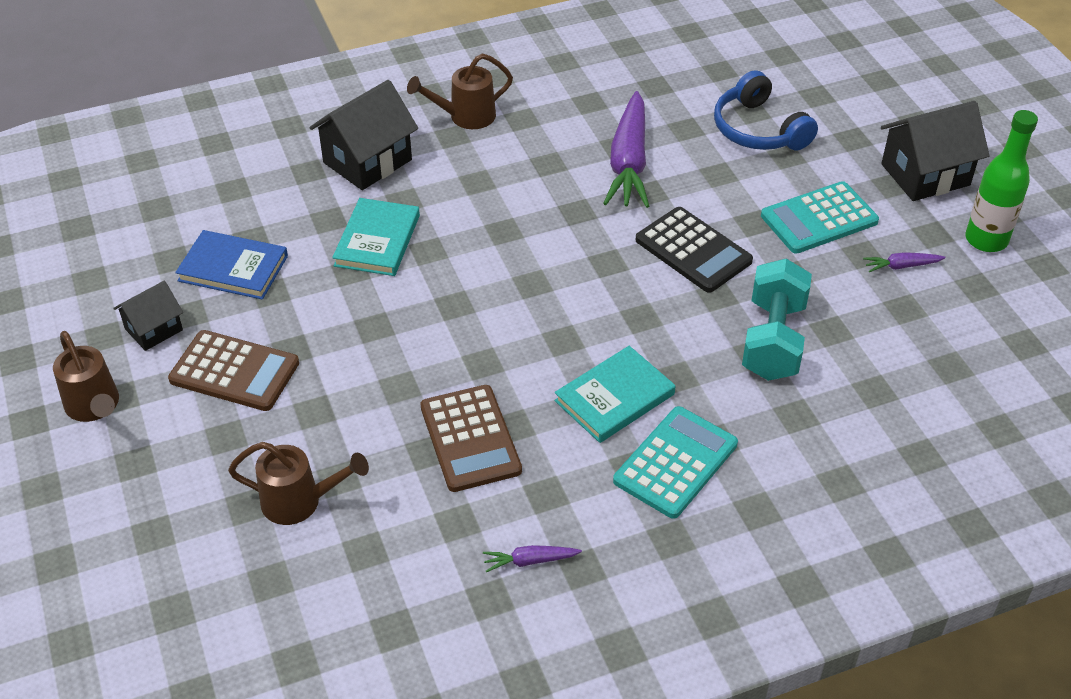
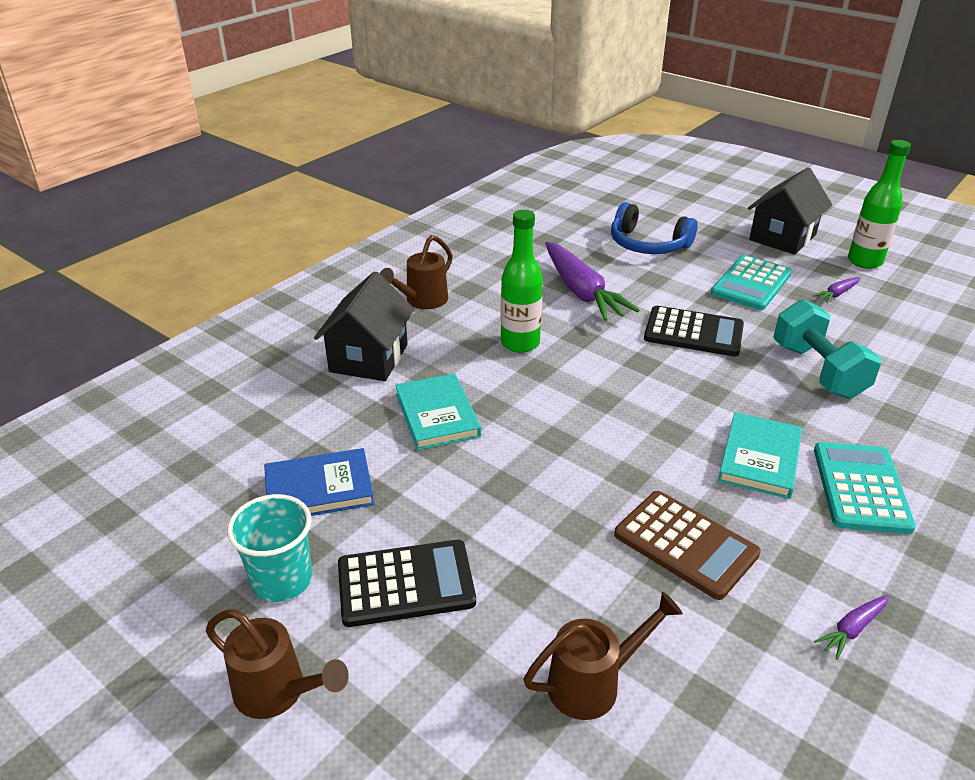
camera: 30 degrees left, 10 degrees down
(154, 329) = (282, 580): black house -> turquoise cup
(234, 372) = (406, 584): brown calculator -> black calculator
(513, 197) = (520, 343): none -> green bottle

